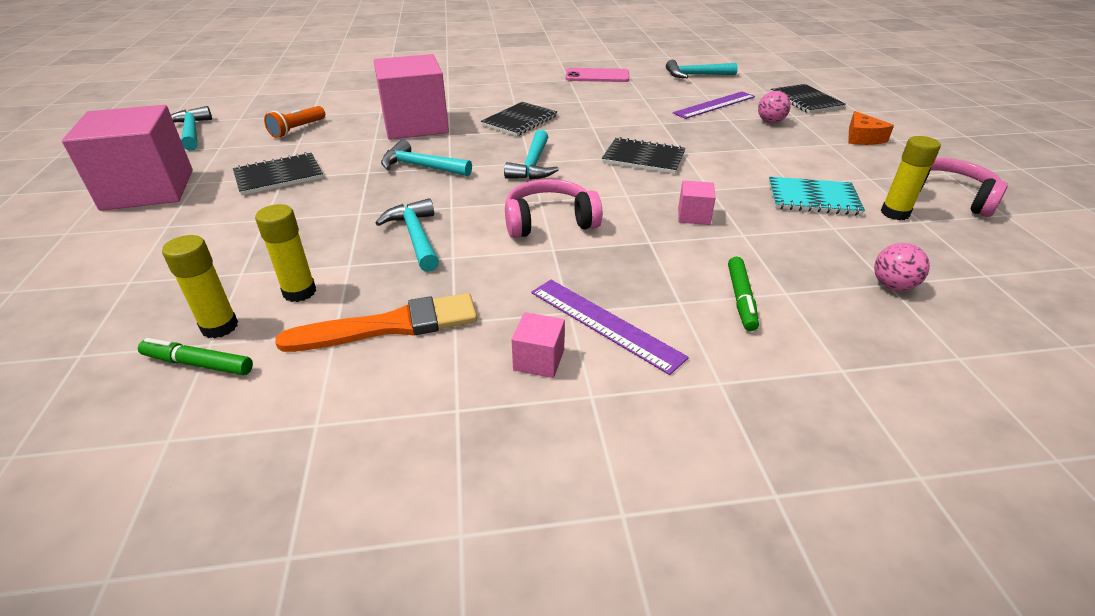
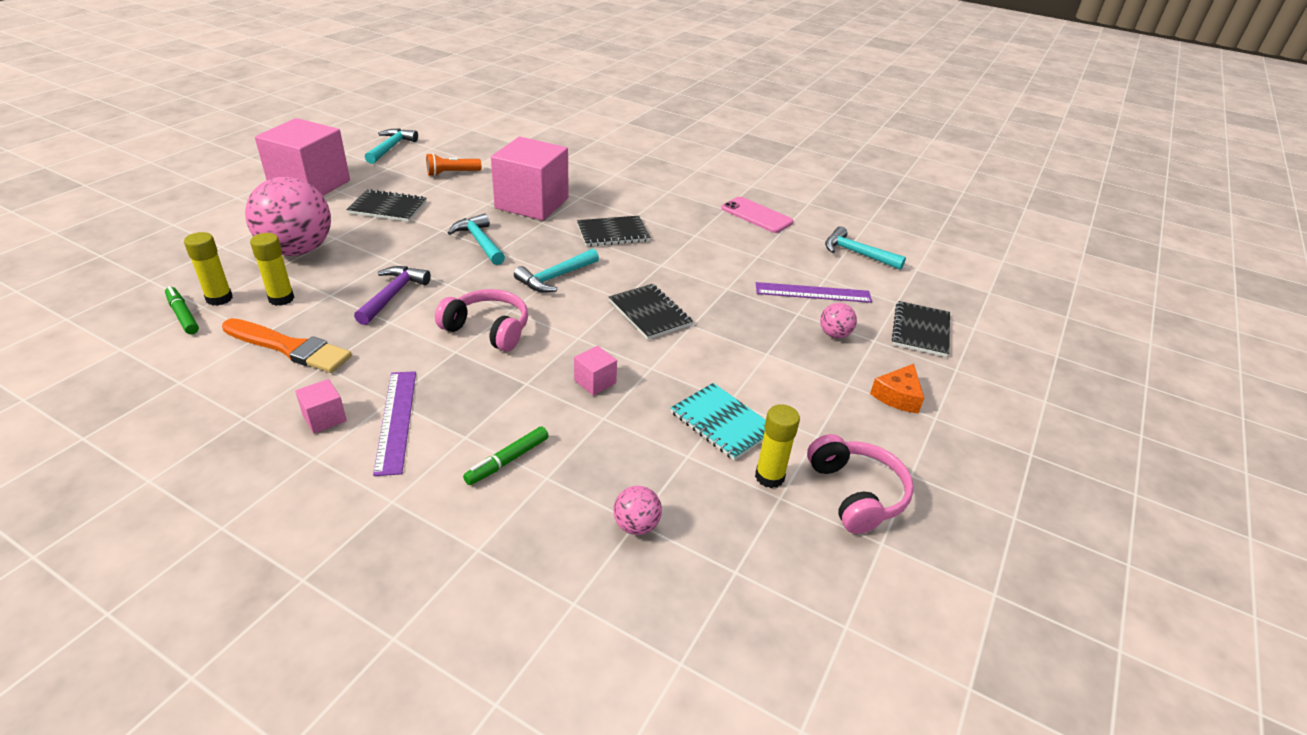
camera: 35 degrees right, 0 degrees up
(239, 246) = (298, 250): none -> pink ball
(415, 236) = (393, 295): turquoise hammer -> purple hammer

